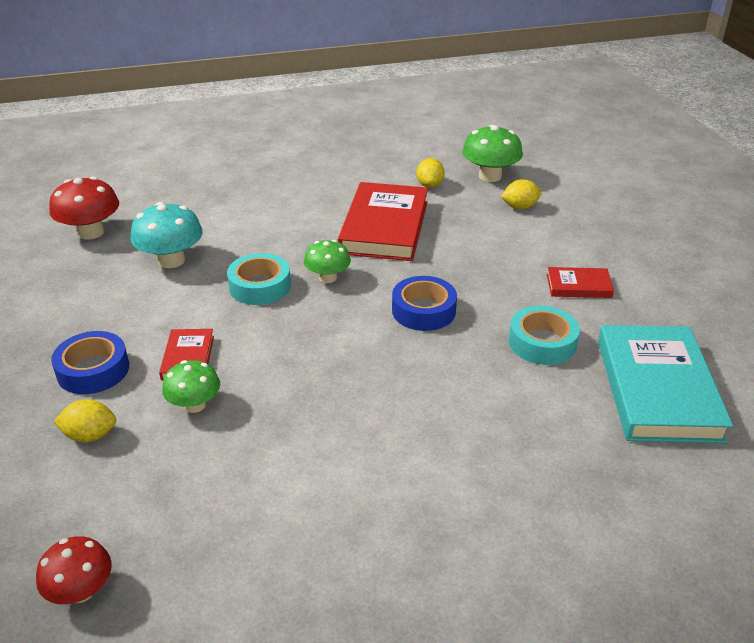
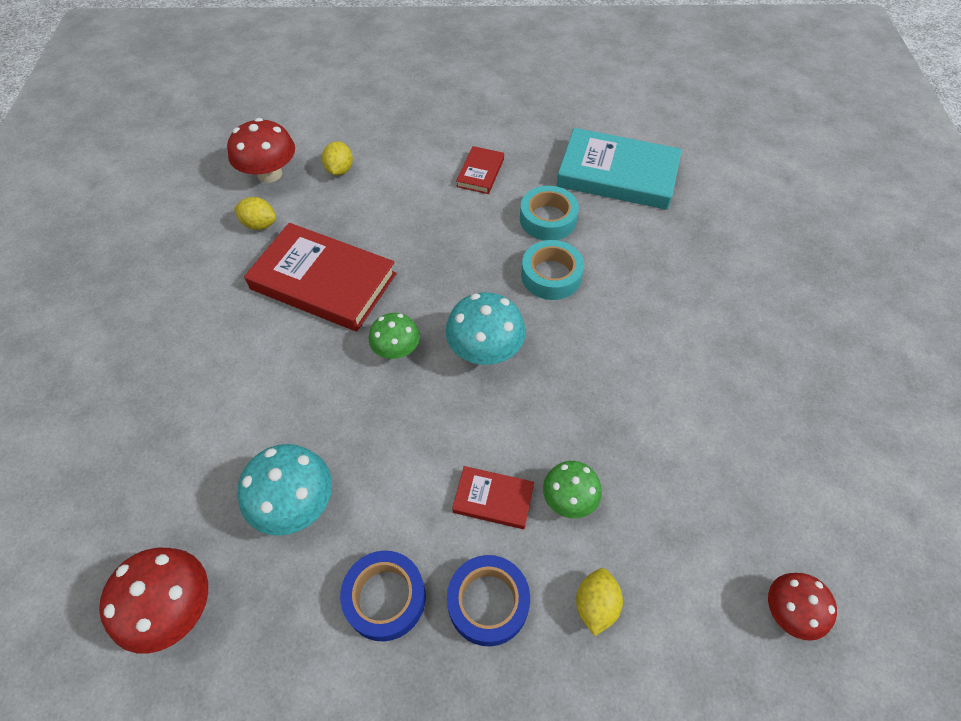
camera: 75 degrees left, 20 degrees up
(260, 286) = (388, 414): turquoise tape -> turquoise tape (551, 275)
(346, 327) = (485, 350): none -> turquoise mushroom
(423, 311) = (479, 285): blue tape -> blue tape (385, 598)
(490, 176) = (269, 174): green mushroom -> red mushroom

